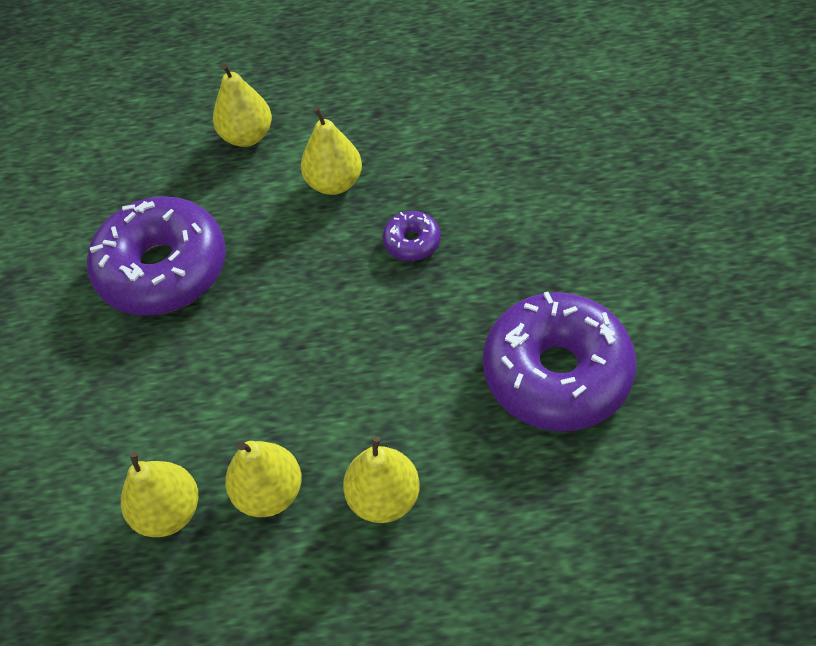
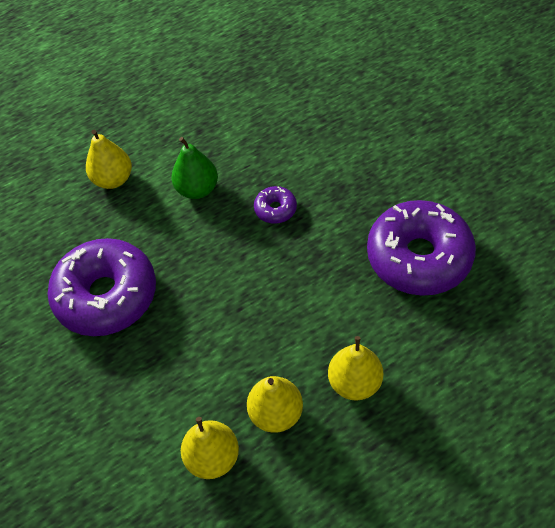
camera: 25 degrees left, 0 degrees up
(334, 183) = (197, 189): yellow pear -> green pear

